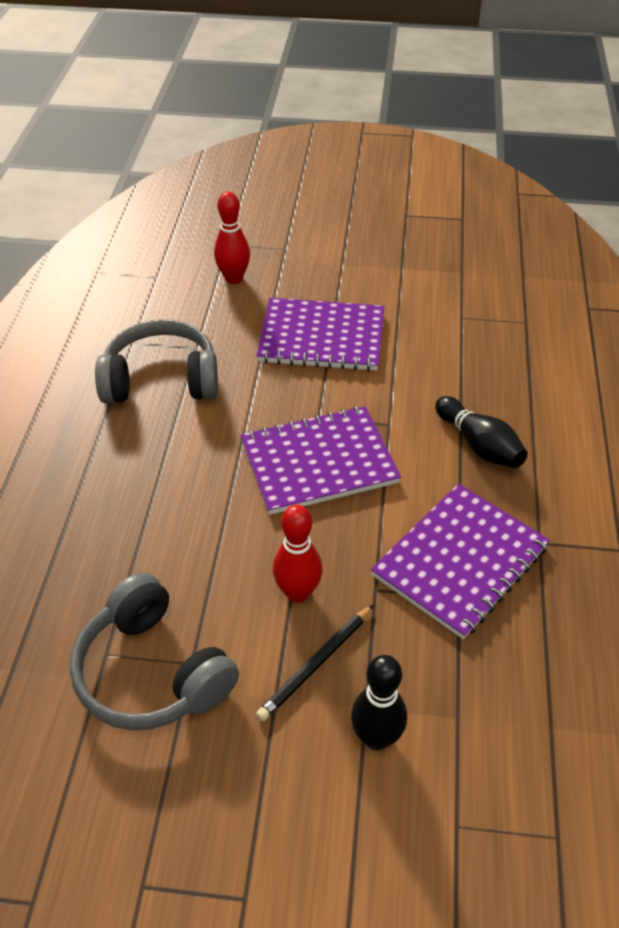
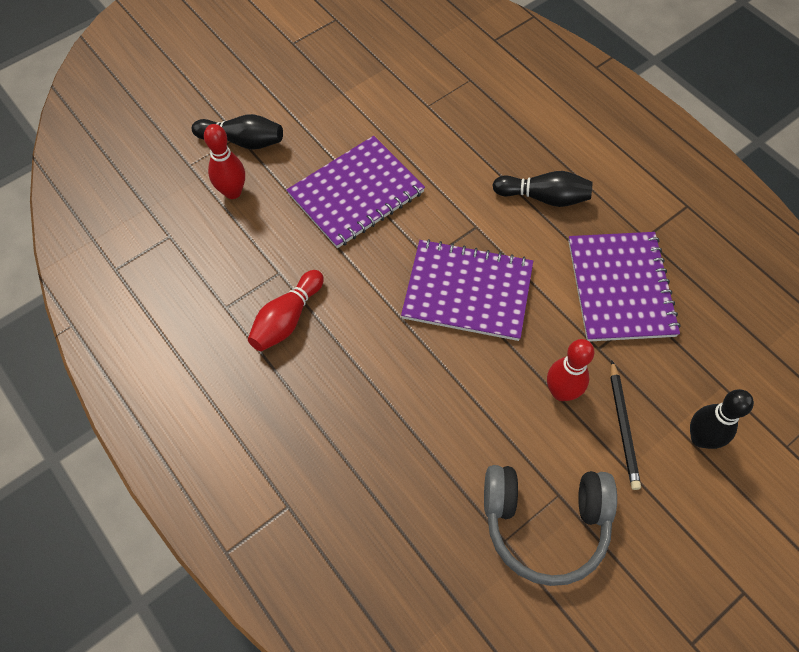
camera: 45 degrees left, 15 degrees up
(161, 380) = (287, 319): grey headphones -> red bowling pin
(284, 253) = (243, 141): none -> black bowling pin
(319, 462) = (467, 291): purple notebook -> purple notebook turned 75 degrees clockwise

